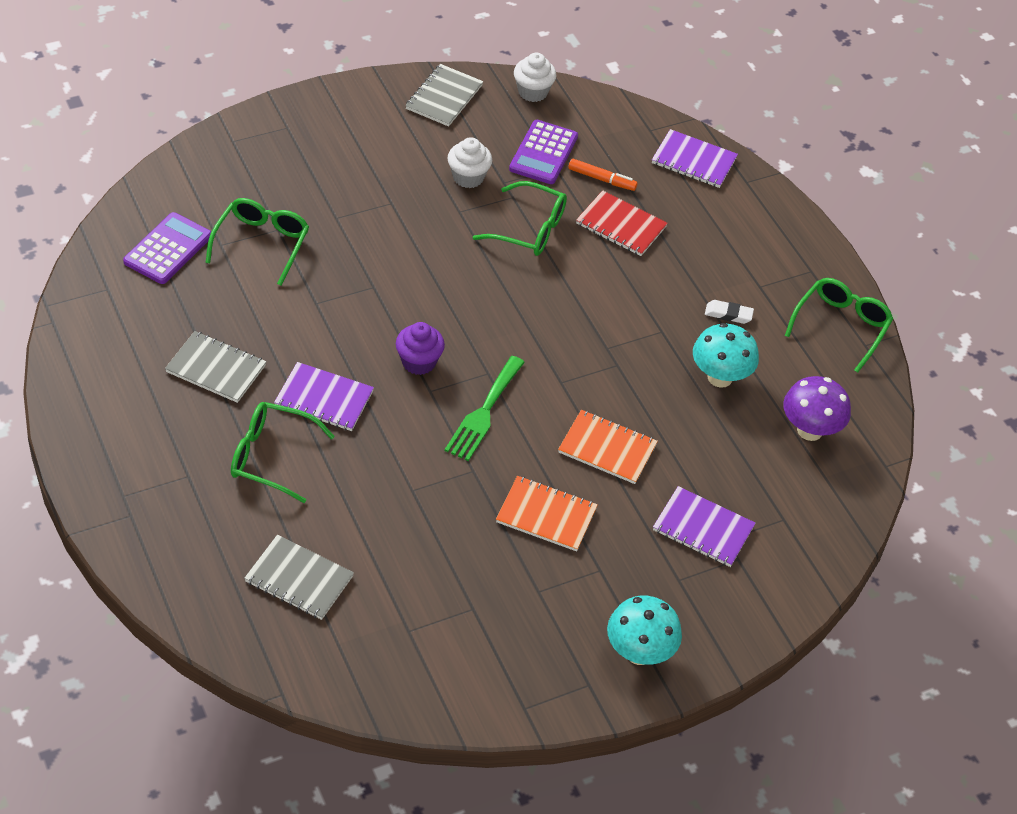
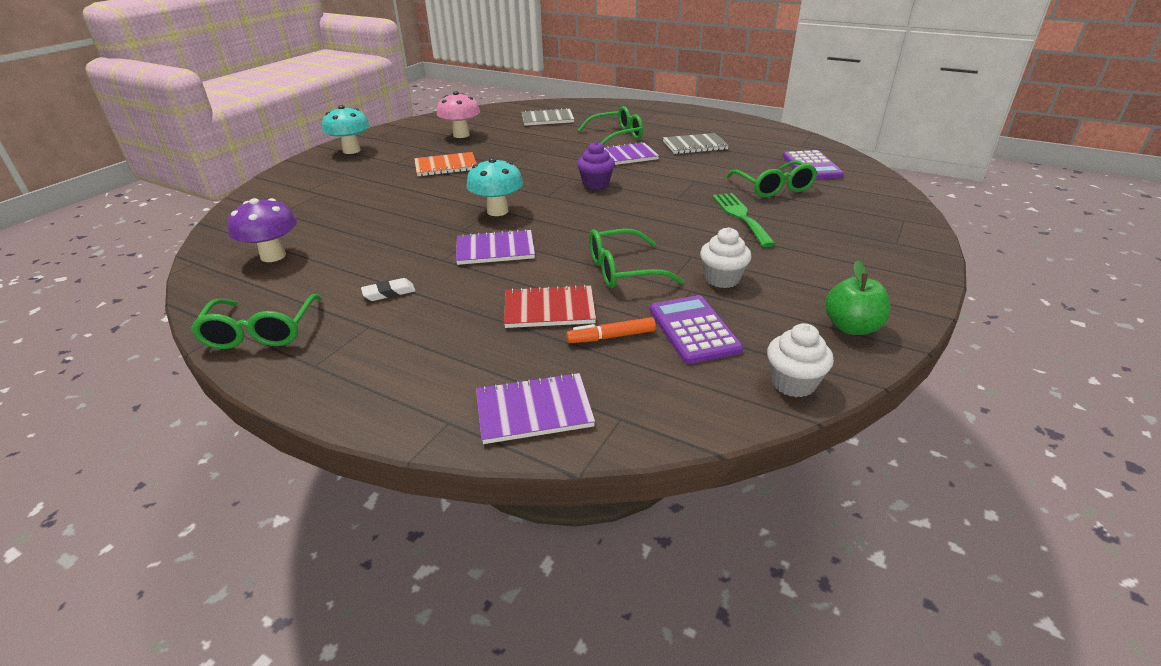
camera: 150 degrees right, 15 degrees down
(444, 97) = (851, 327): grey notebook -> green apple
(462, 605) = (461, 135): none -> pink mushroom
(484, 412) = (528, 182): green fork -> green fork (741, 216)
(607, 448) = (432, 197): orange notebook -> none
(703, 528) = (339, 192): purple notebook -> purple notebook (495, 249)
(720, 377) = (371, 254): turquoise mushroom -> turquoise mushroom (497, 211)

